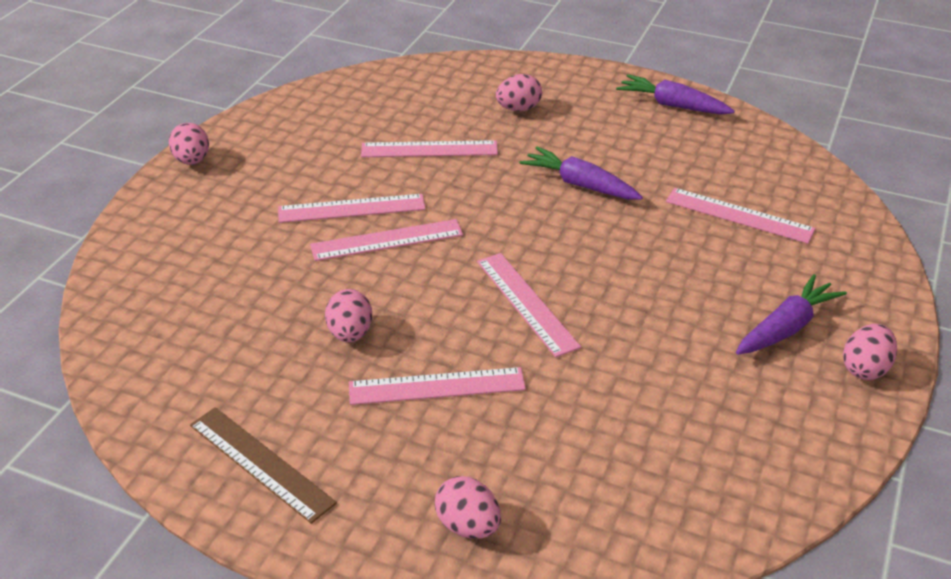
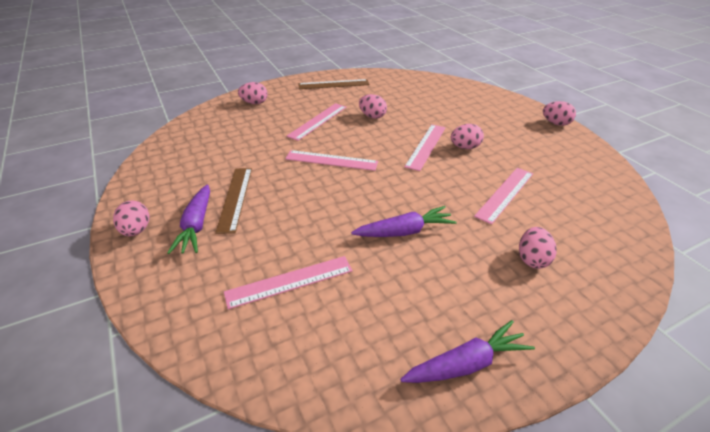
camera: 130 degrees right, 0 degrees up
(351, 208) = (465, 147): pink ruler -> pink egg
(709, 333) = (235, 198): none -> brown ruler

